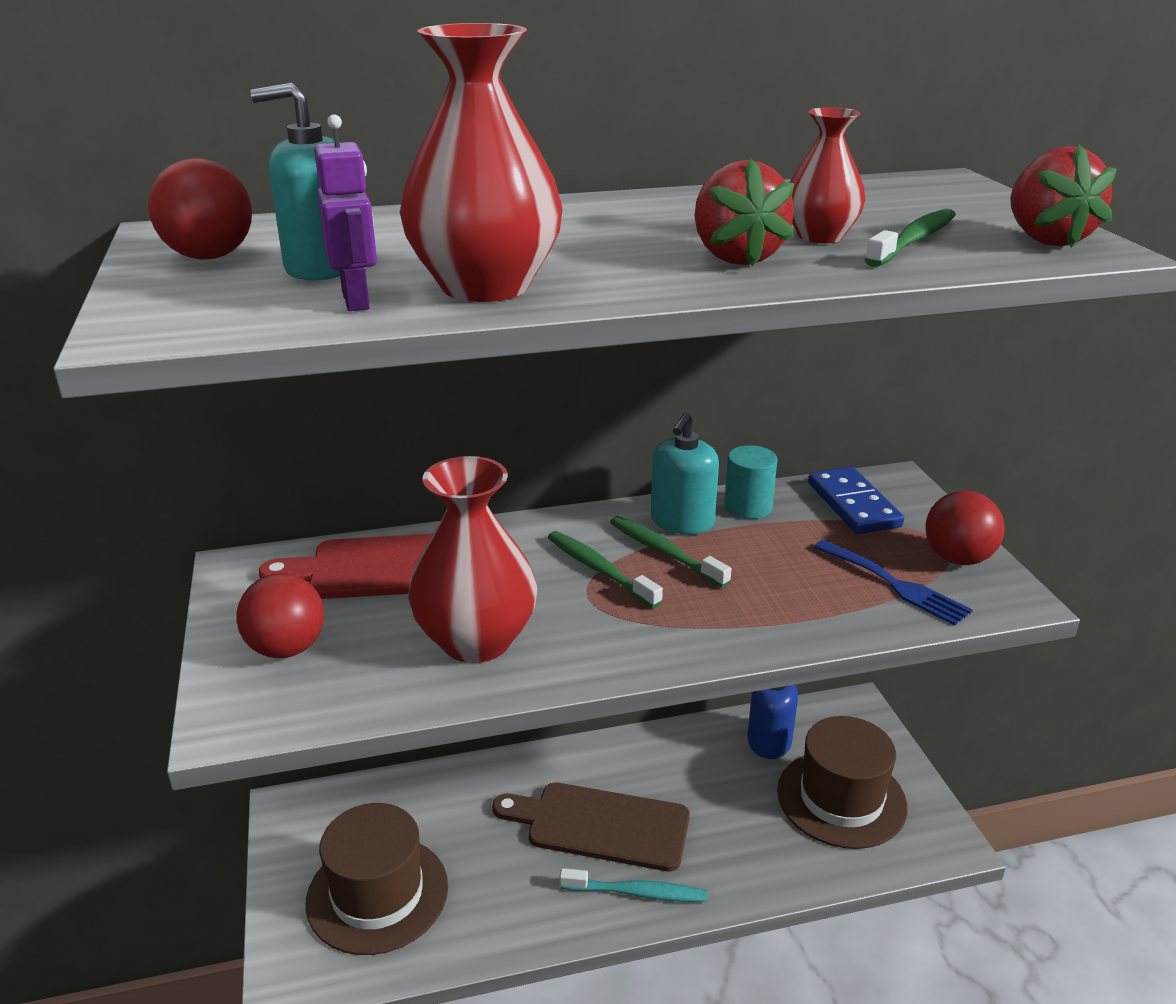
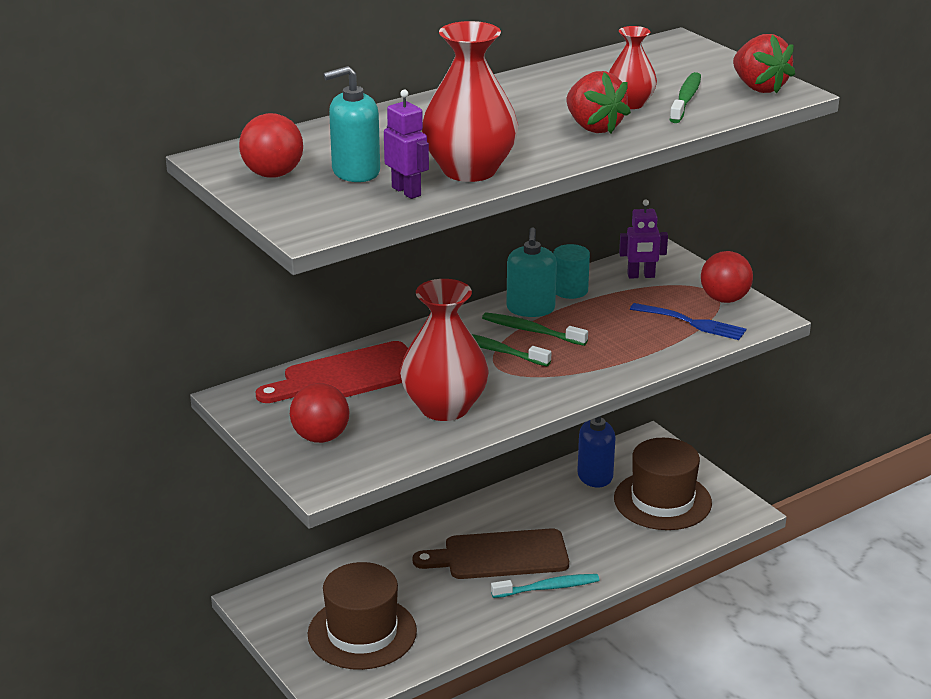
camera: 20 degrees left, 0 degrees up
(853, 505) = (641, 276): blue domino -> purple robot

